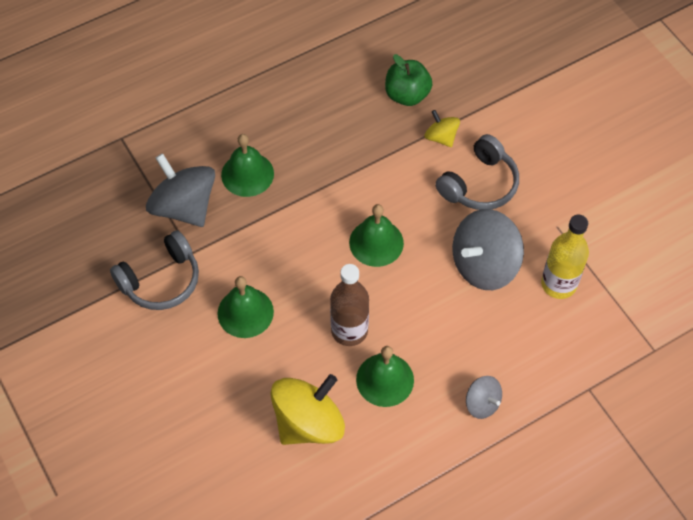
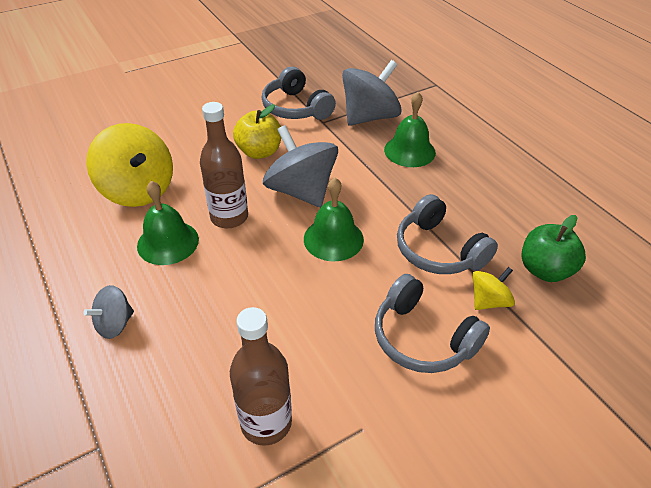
camera: 90 degrees right, 15 degrees down
(245, 312) = (259, 152): green bell -> yellow apple
(387, 164) = (438, 250): none -> grey headphones
(484, 265) = (301, 336): grey spinning top -> grey spinning top (301, 191)
(558, 284) = (266, 422): yellow bottle -> brown bottle

